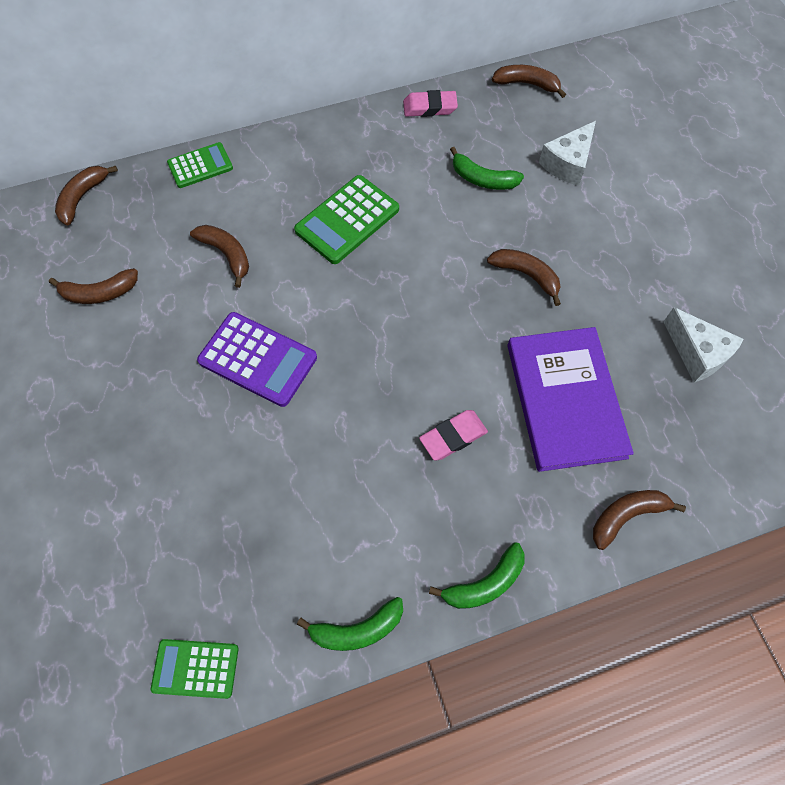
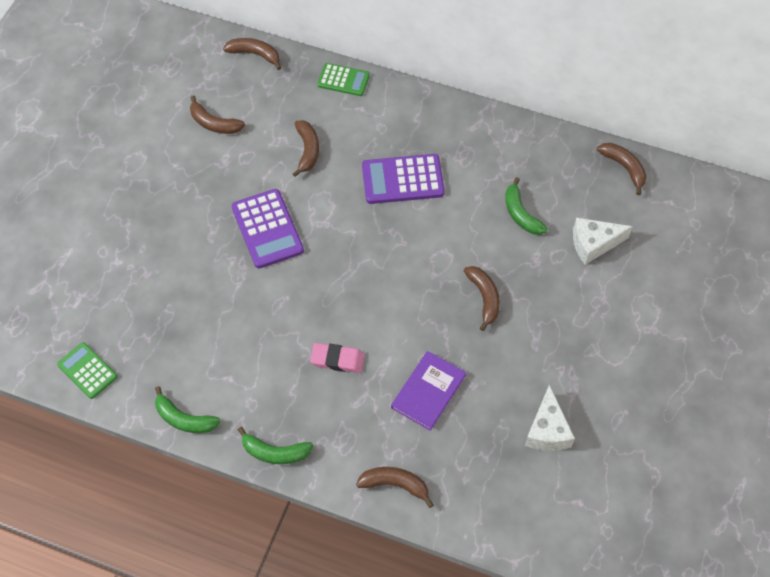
camera: 40 degrees right, 5 degrees down
(82, 198) = (255, 54): brown banana -> brown banana turned 45 degrees clockwise
(347, 220) = (402, 180): green calculator -> purple calculator
(430, 107) = (535, 139): pink eraser -> none
(565, 400) = (428, 391): purple book -> purple book, size x0.62

